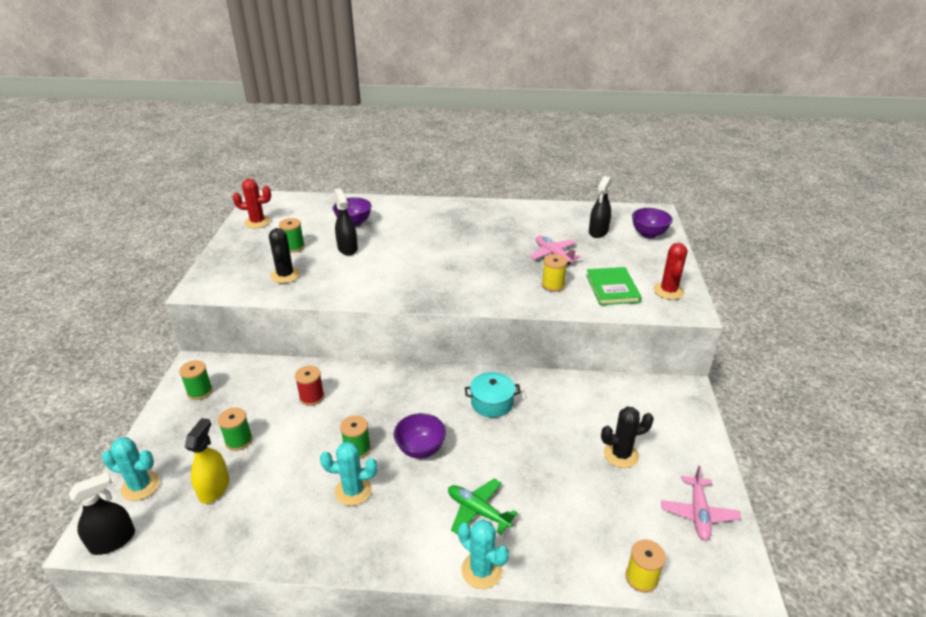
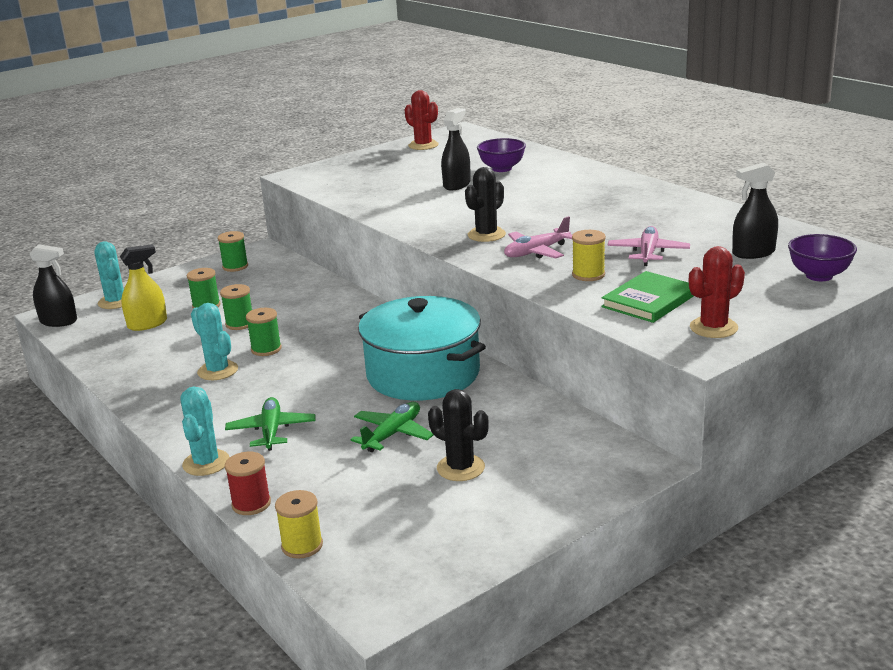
camera: 50 degrees right, 10 degrees down
(285, 275) = (370, 187): black cactus -> black cactus (486, 235)
(294, 247) = (416, 170): green spool -> green spool (240, 324)
(312, 397) = (297, 303): red spool -> red spool (251, 504)
(420, 449) = (307, 373): purple bowl -> none
(492, 403) = (423, 374): turquoise pot -> turquoise pot, size x2.06
(550, 458) = (392, 434): none -> green plane
(698, 513) = (442, 546): pink plane -> pink plane (536, 252)

